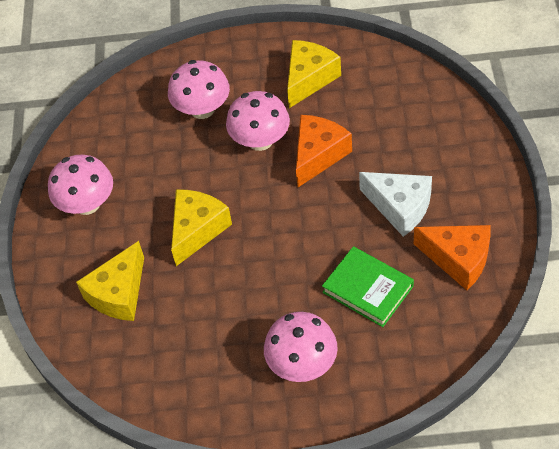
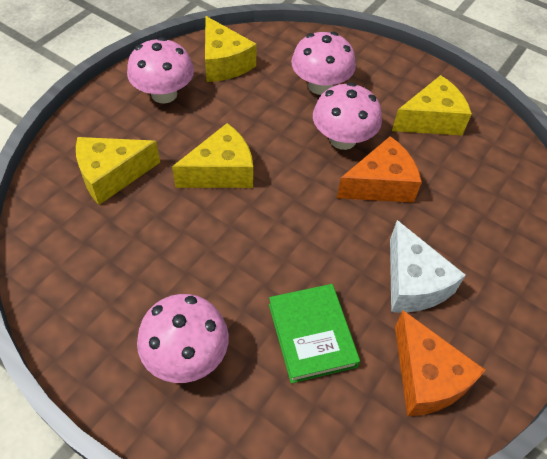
camera: 30 degrees right, 0 degrees up
(107, 144) = (224, 63): none -> yellow cheese

